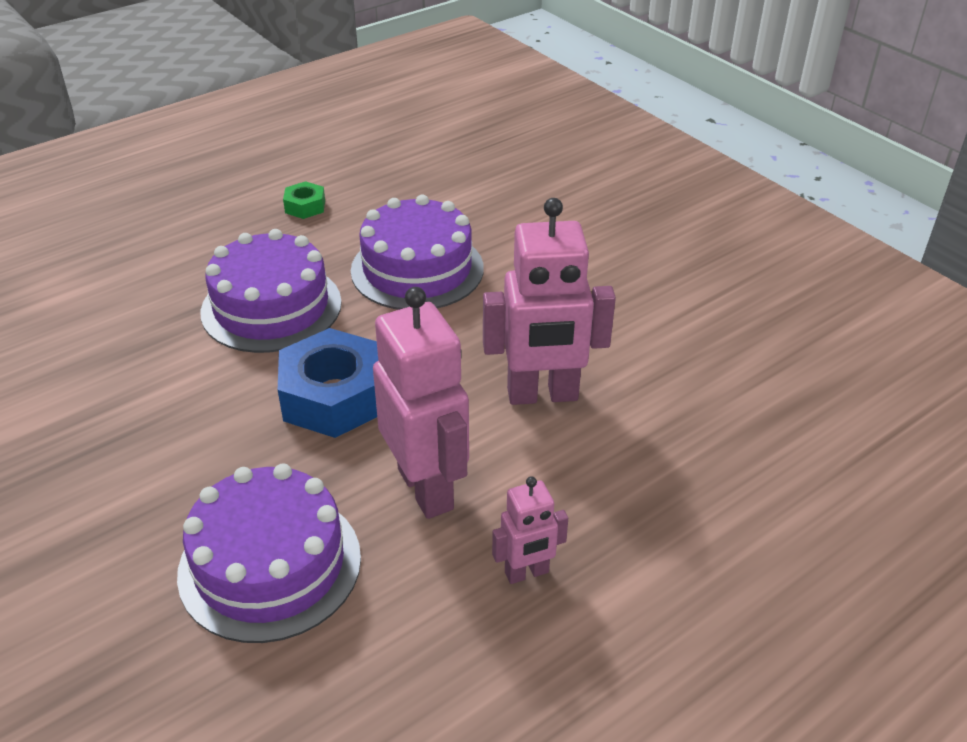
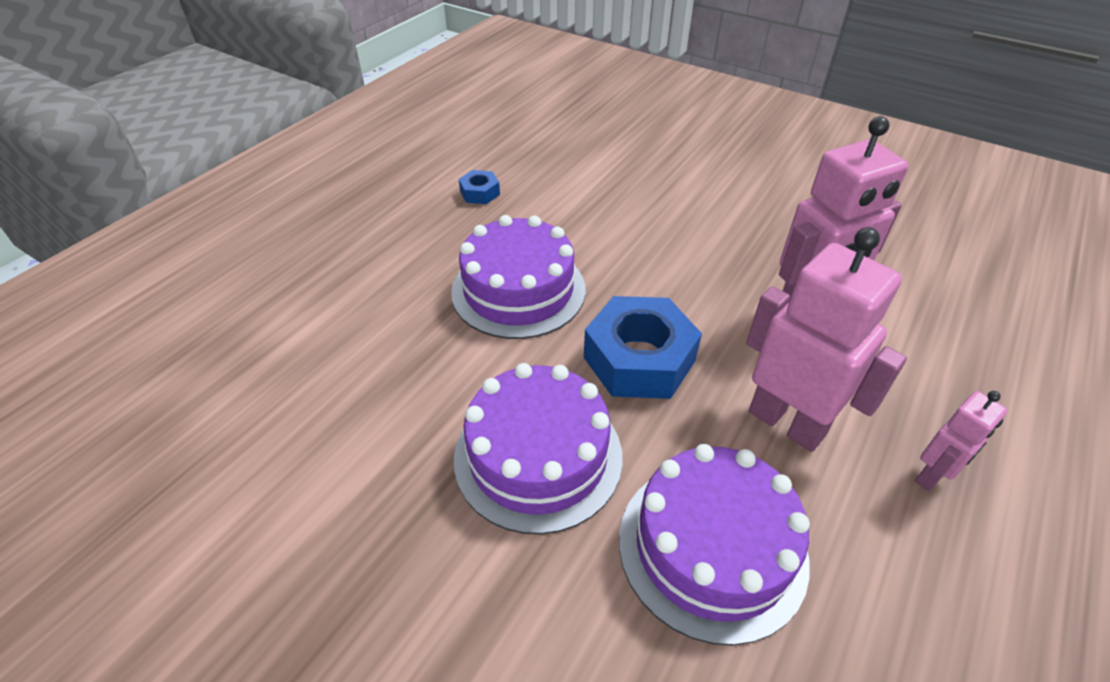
camera: 20 degrees left, 5 degrees up
(305, 206) = (479, 193): green nut -> blue nut
(417, 269) = (619, 226): purple cake -> purple cake (538, 456)

